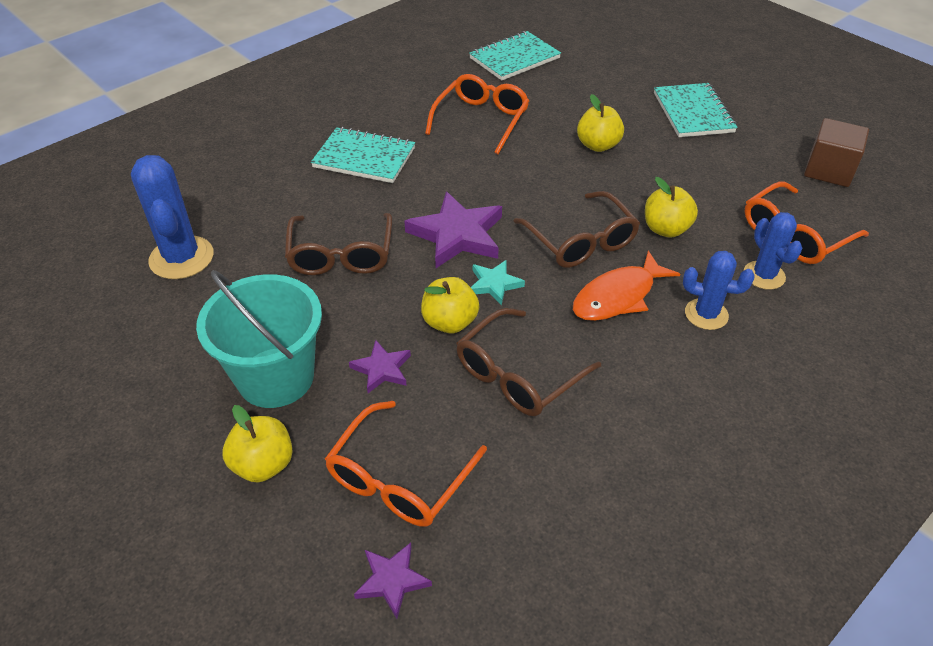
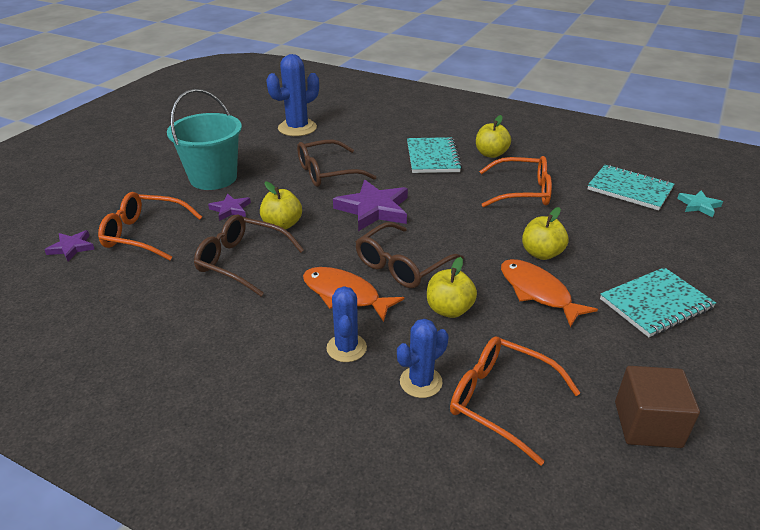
camera: 70 degrees right, 10 degrees down
(263, 464) = (149, 190): yellow apple -> yellow apple (491, 154)
(494, 284) = (329, 235): turquoise star -> turquoise star (698, 205)
(657, 167) = (538, 292): none -> orange fish

